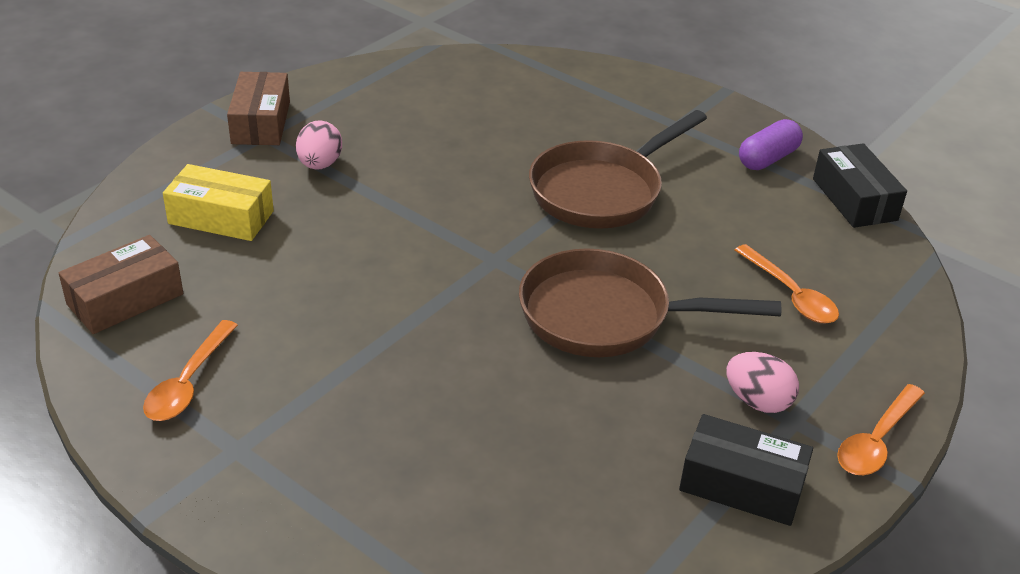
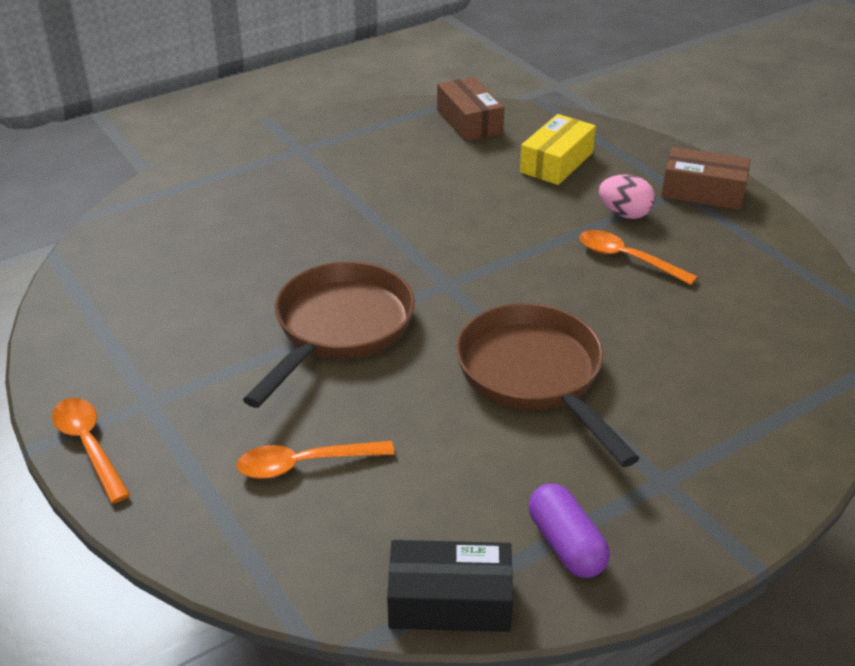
camera: 110 degrees right, 0 degrees up
(188, 382) = (370, 138): orange spoon -> orange spoon (626, 259)
(741, 485) = (109, 348): black box -> none
(757, 401) = (183, 387): pink egg -> none

